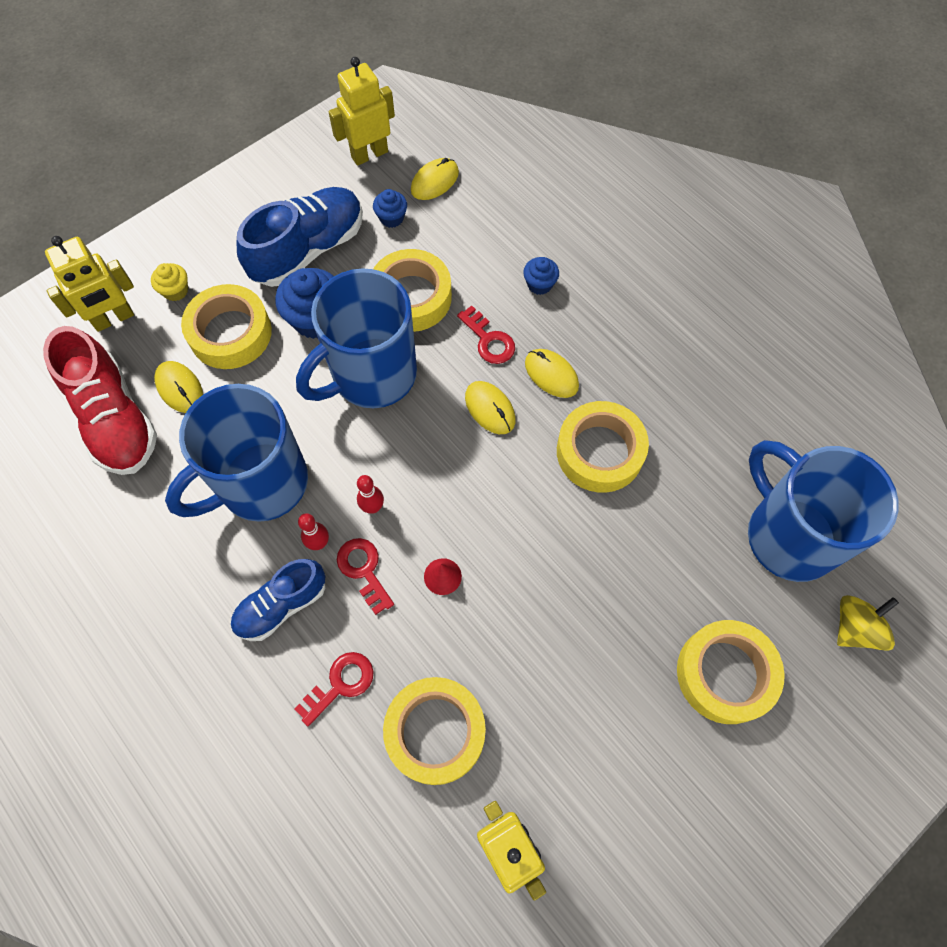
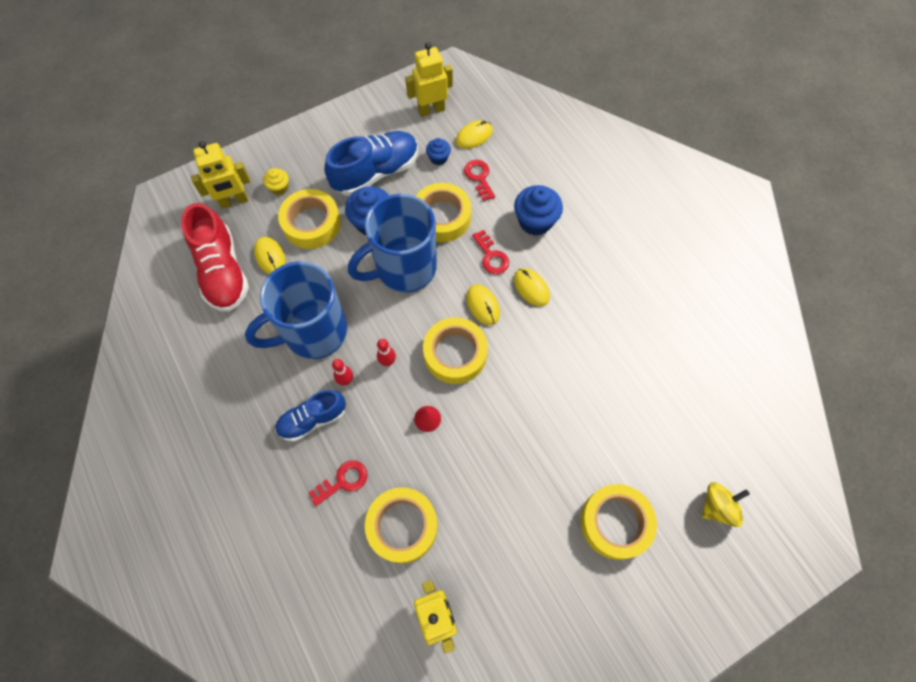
camera: 10 degrees right, 0 degrees up
(363, 570) = (373, 405): red key -> red key (479, 177)
(539, 284) = (535, 221): blue cupcake -> blue cupcake, size x1.83
(600, 452) = (555, 349): yellow tape -> yellow tape (455, 354)
(788, 535) = (681, 431): blue mug -> none

